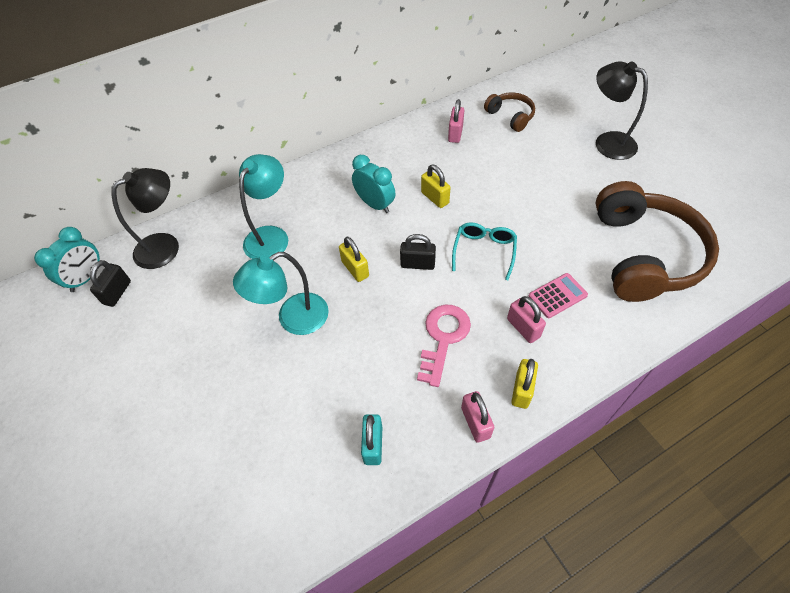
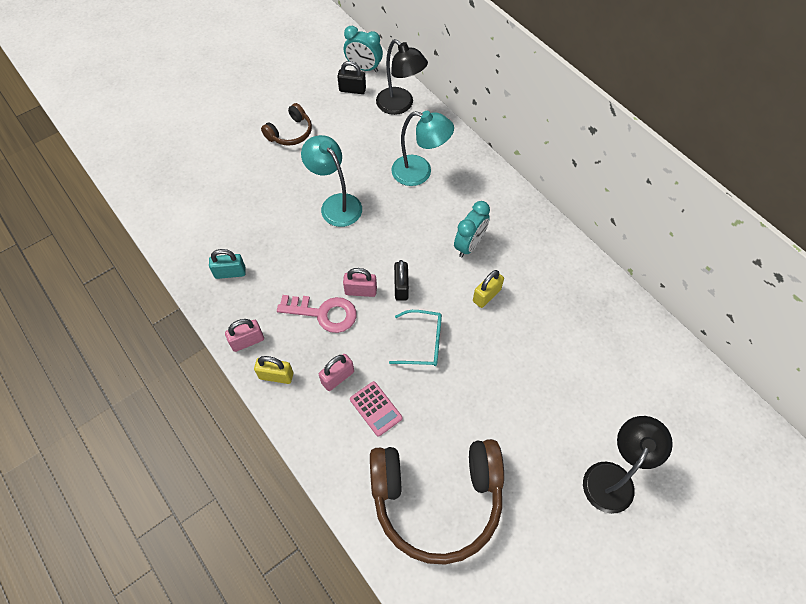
camera: 80 degrees right, 5 degrees up
(355, 269) = (390, 239): yellow padlock -> none
(455, 134) = (588, 309): pink padlock -> pink padlock (360, 291)
(510, 116) = (633, 366): brown headphones -> brown headphones (290, 133)

